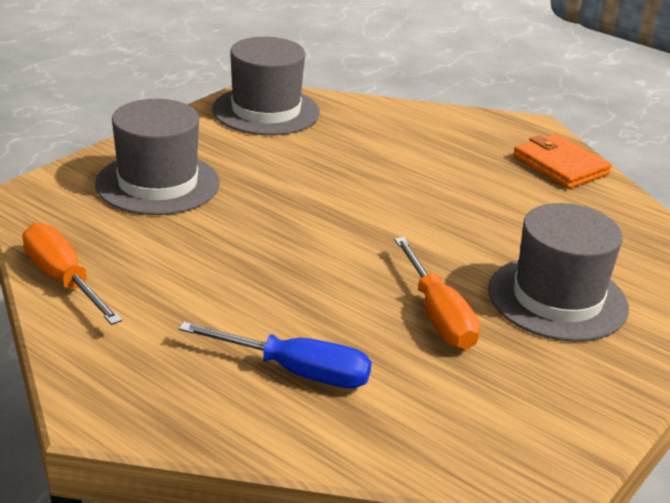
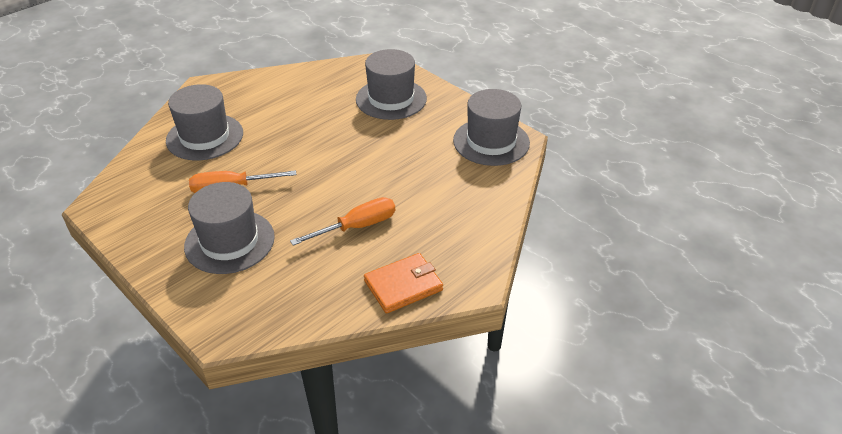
camera: 100 degrees right, 10 degrees up
(63, 279) = (301, 74): orange screwdriver -> orange screwdriver (357, 227)
(296, 371) = (205, 137): blue screwdriver -> grey hat

